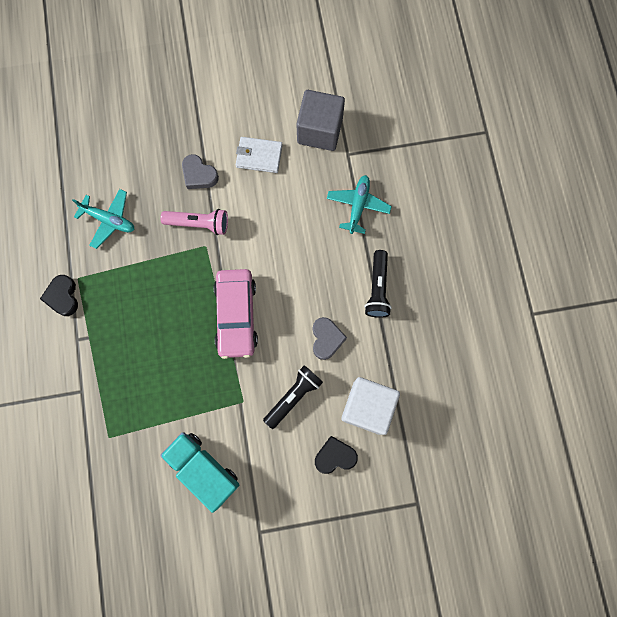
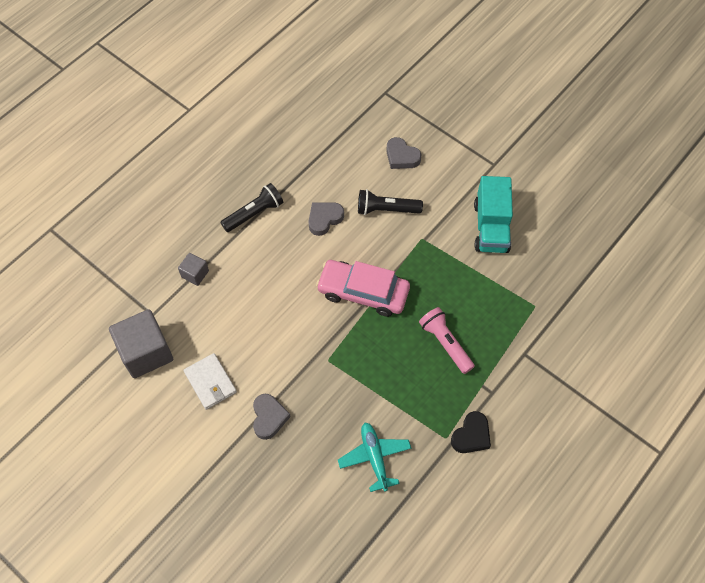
camera: 130 degrees left, 15 degrees down
(199, 224) = (313, 380): pink flashlight -> pink flashlight (445, 343)
(236, 315) = (363, 292): pink car -> pink car turned 120 degrees counterclockwise
(335, 456) = (401, 157): black heart -> grey heart
(358, 206) = (195, 274): turquoise plane -> grey cube
(367, 407) = (349, 160): white cube -> none

